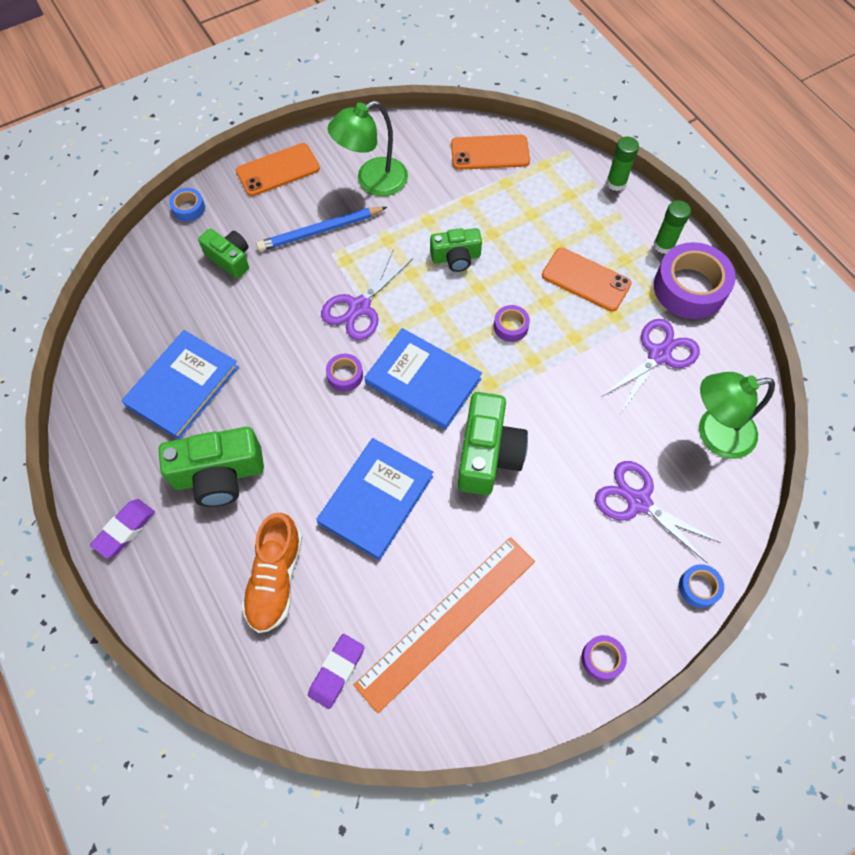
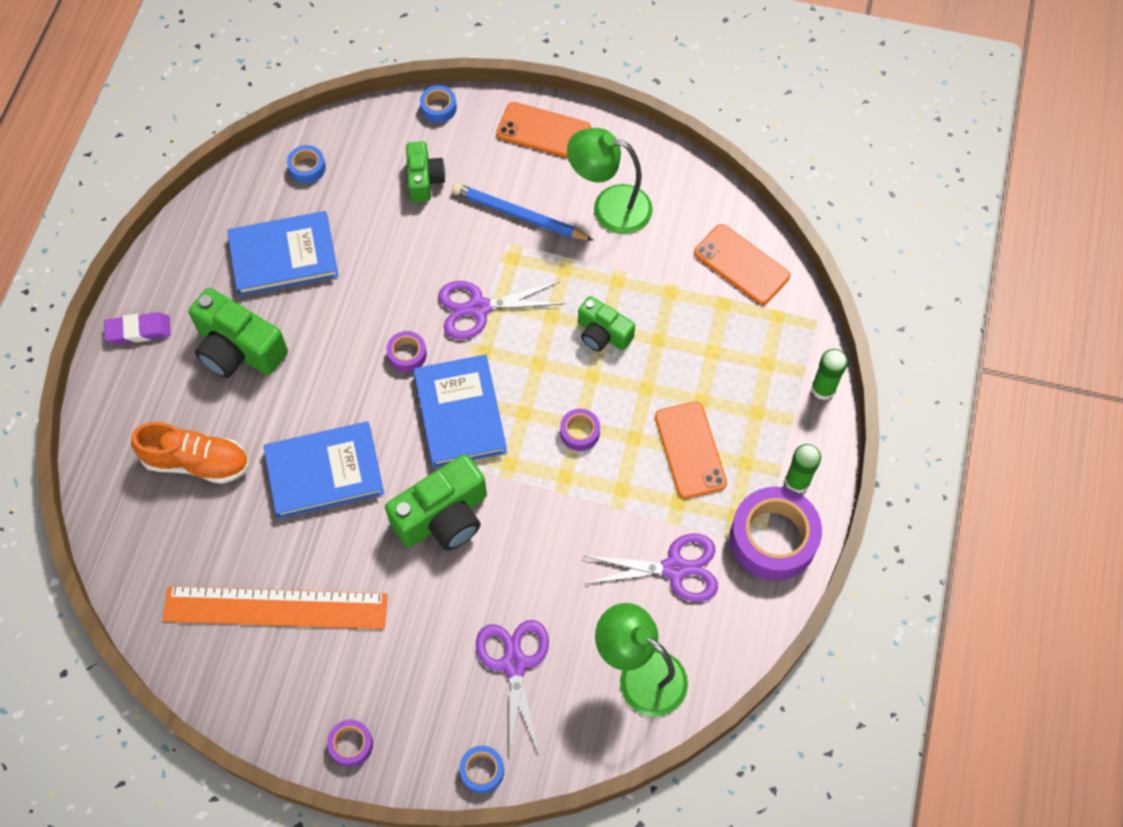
camera: 45 degrees right, 0 degrees up
(134, 316) = (307, 168): none -> blue tape
(275, 579) = (197, 462): orange shoe -> orange shoe turned 135 degrees counterclockwise
(337, 671) = (167, 566): purple eraser -> none

